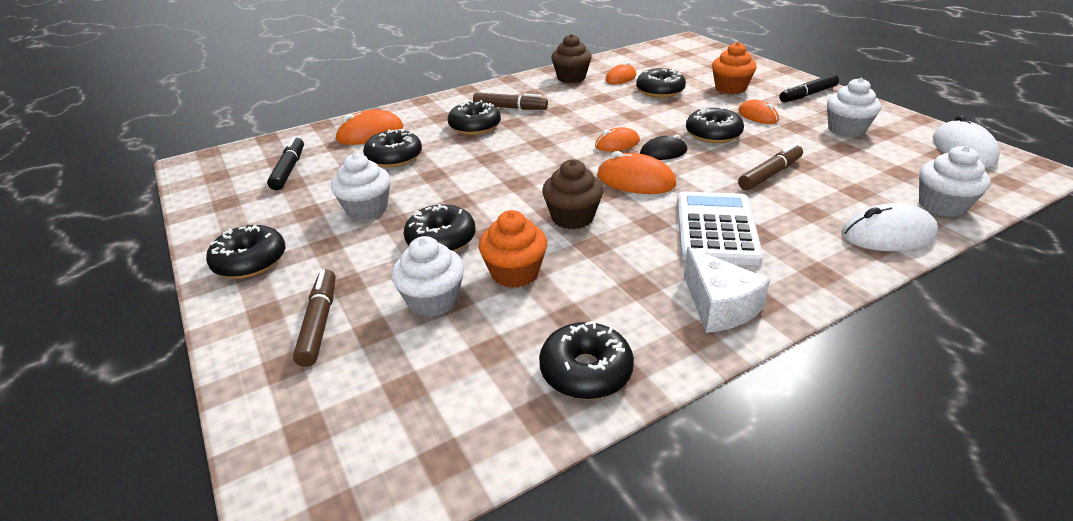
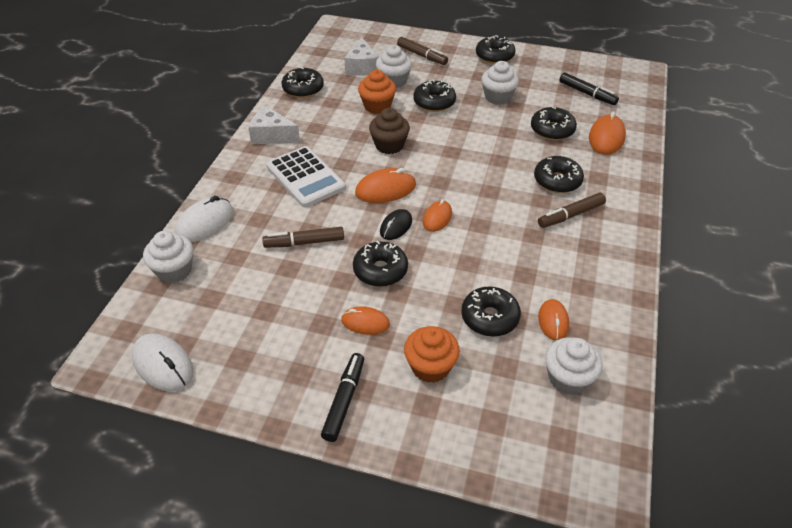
camera: 135 degrees right, 10 degrees up
(433, 359) = (362, 67): none -> white cheese
(571, 78) = (596, 292): brown cupcake -> none
(770, 174) = (304, 242): brown marker -> brown marker turned 75 degrees clockwise
(846, 129) = (275, 343): white cupcake -> white cupcake (568, 378)

